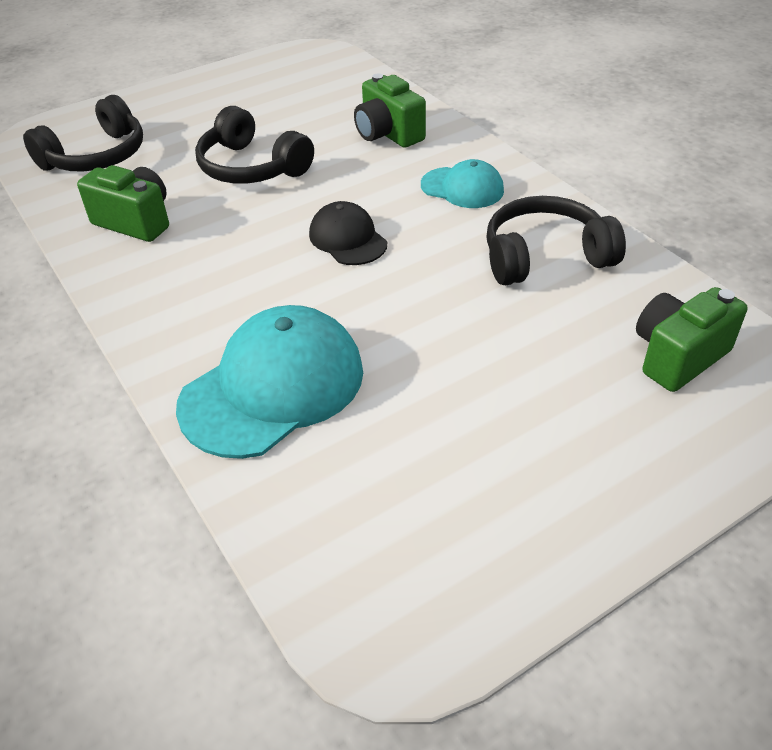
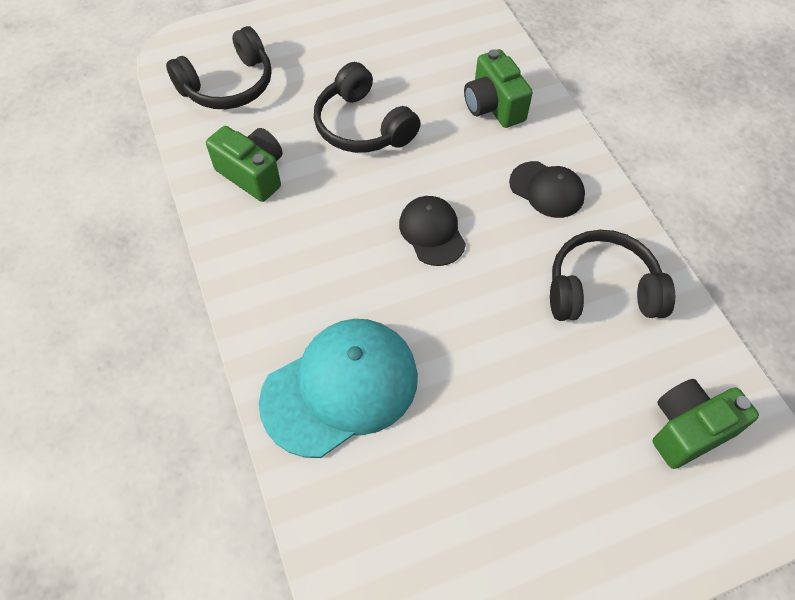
camera: 10 degrees right, 15 degrees up
(462, 188) = (547, 190): turquoise cap -> black cap

